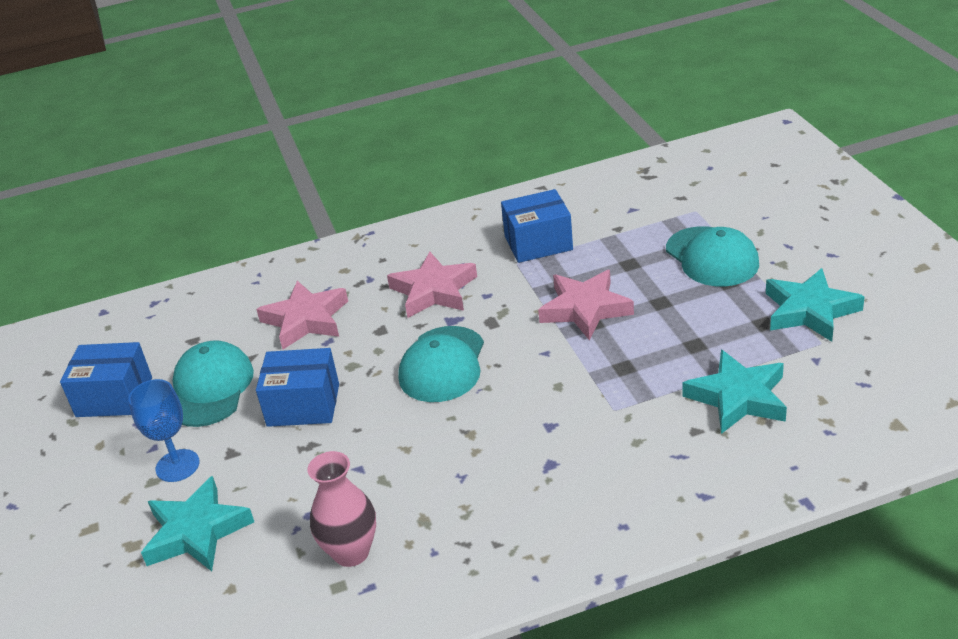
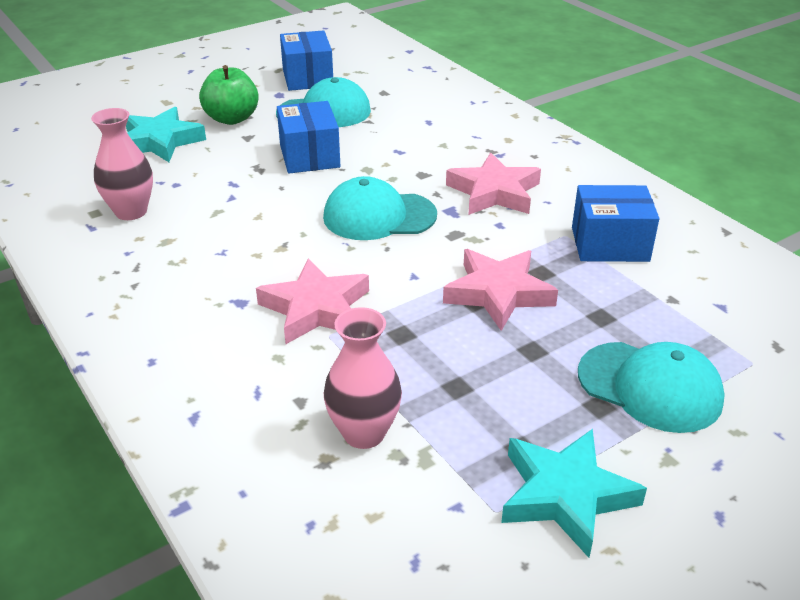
camera: 70 degrees right, 0 degrees up
(177, 466) = (232, 119): blue goblet -> green apple
(306, 320) = (426, 135): pink star -> pink star (316, 309)
(538, 243) = (610, 244): blue box -> blue box turned 60 degrees counterclockwise
(712, 257) = (650, 387): turquoise cap -> turquoise cap turned 105 degrees counterclockwise
(738, 397) = (364, 433): turquoise star -> pink vase

